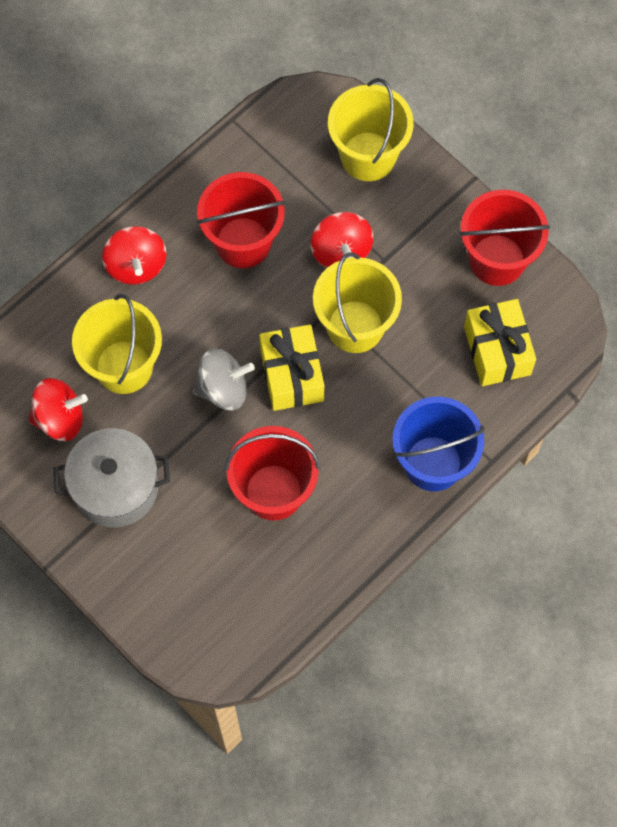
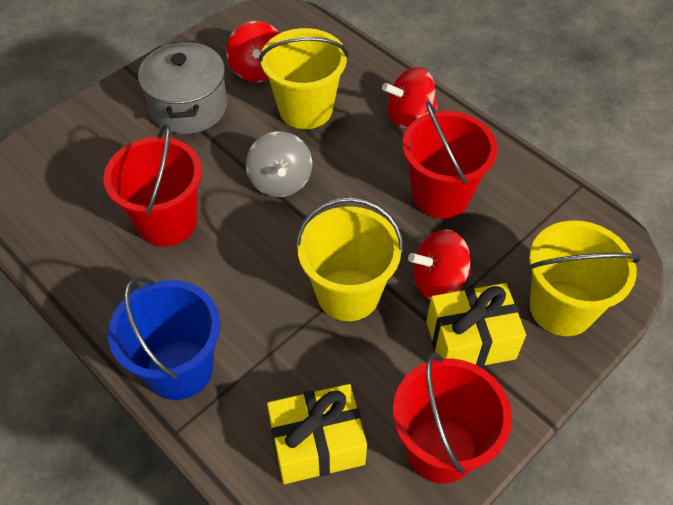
camera: 90 degrees right, 15 degrees down
(292, 375) = (292, 236): yellow gift -> yellow gift (470, 340)

